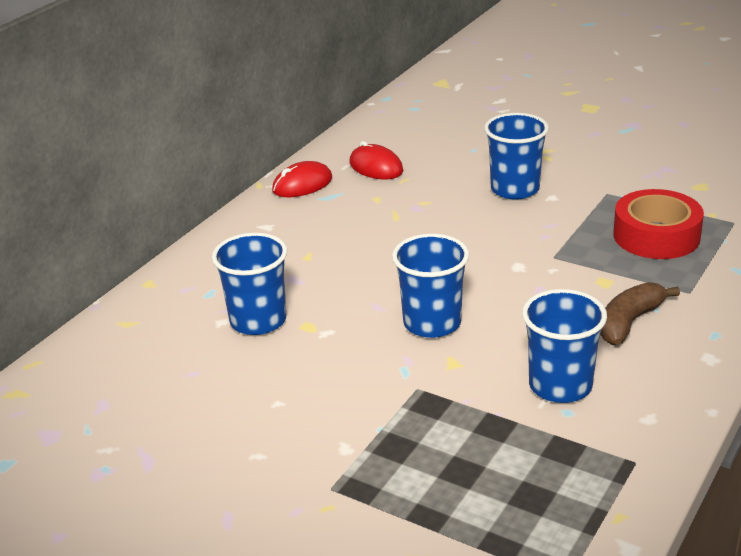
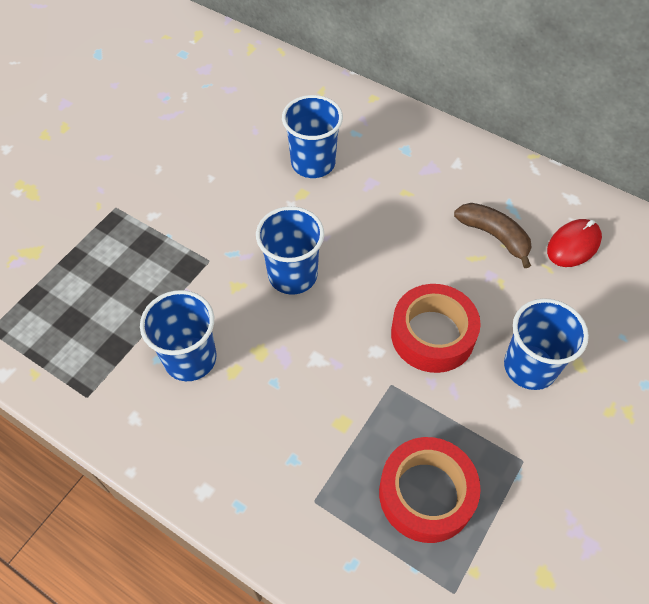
camera: 90 degrees right, 25 degrees up
(302, 184) = (533, 187): red mouse -> none
(492, 236) = (432, 334): none -> red tape
(629, 322) = (270, 431): brown banana -> brown banana (494, 236)

